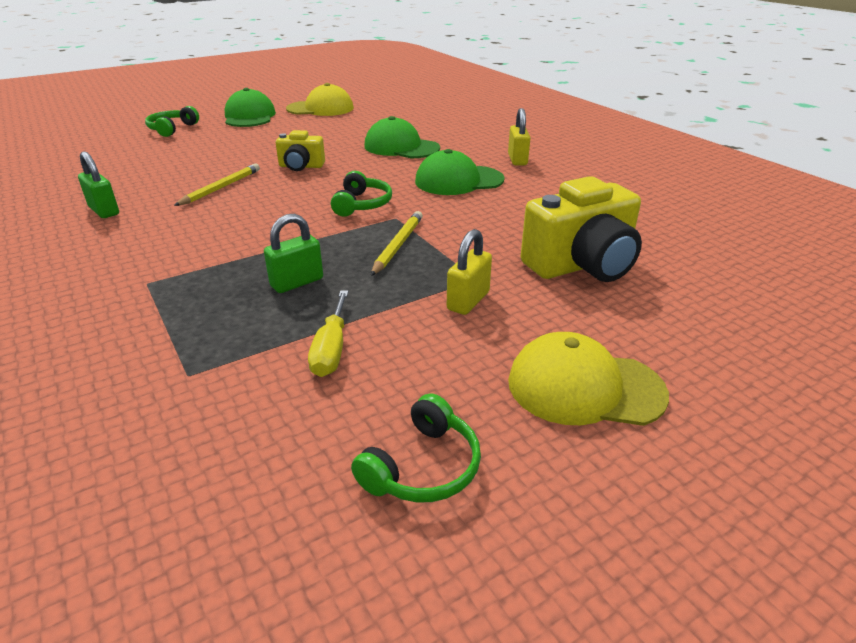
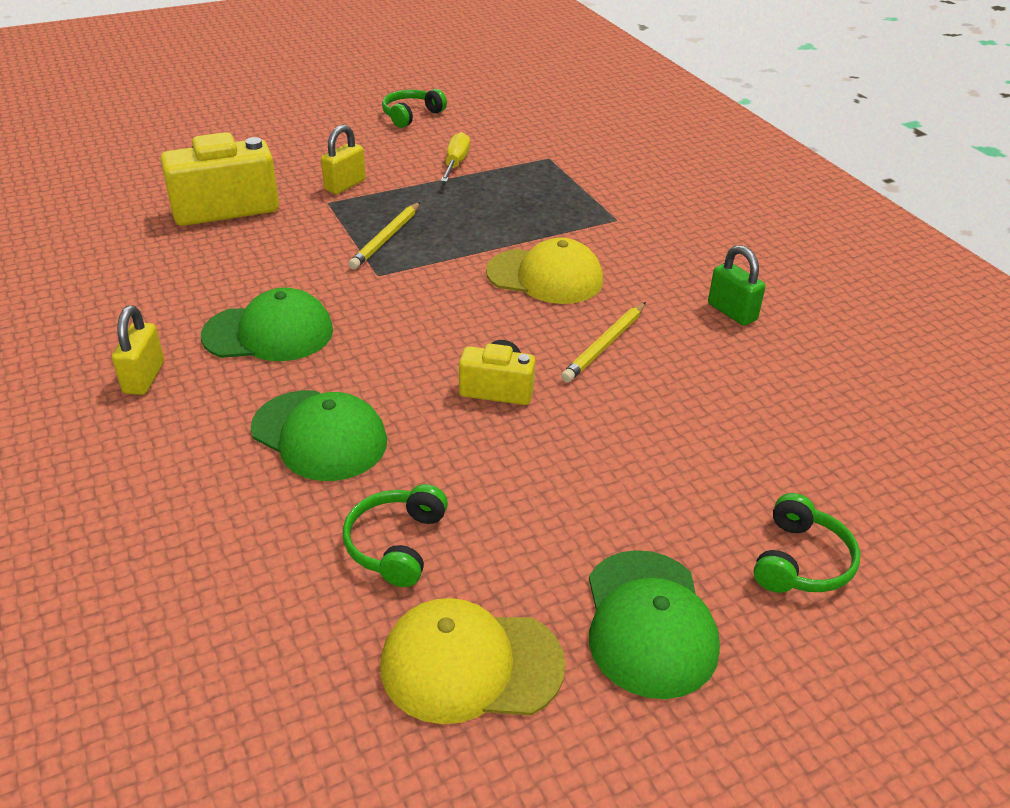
camera: 175 degrees left, 5 degrees up
(297, 282) = (484, 209): green padlock -> none
(361, 204) = (414, 298): green headphones -> green headphones (396, 544)
(584, 387) = (302, 135): yellow cap -> yellow cap (545, 277)

